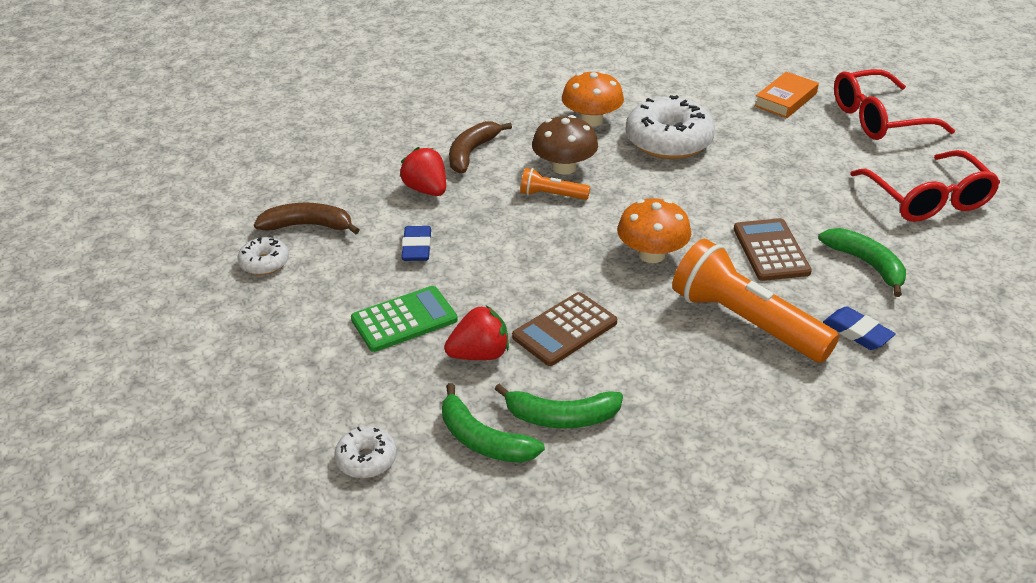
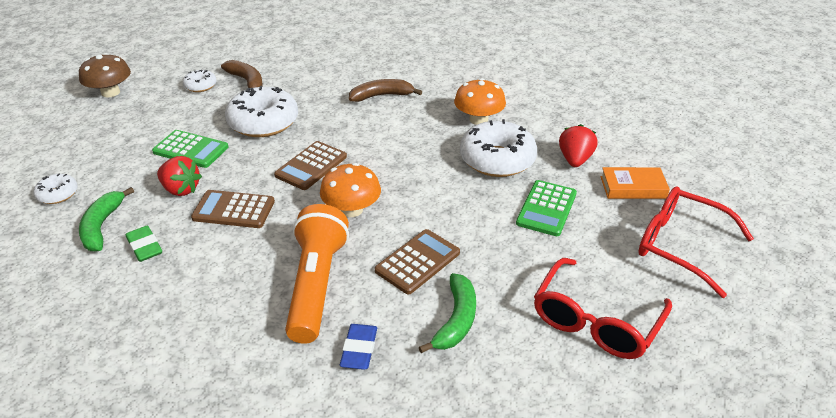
camera: 50 degrees right, 0 degrees up
(417, 247) = (263, 122): blue eraser -> white donut
(426, 190) = (324, 99): red strawberry -> red strawberry (575, 160)
(546, 249) = (311, 166): none -> brown calculator
(551, 195) = (372, 143): orange flashlight -> none
(561, 417) = (145, 247): green banana -> green eraser
(564, 167) = (409, 133): brown mushroom -> brown mushroom (110, 92)
(768, 152) = (546, 208): none -> green calculator

